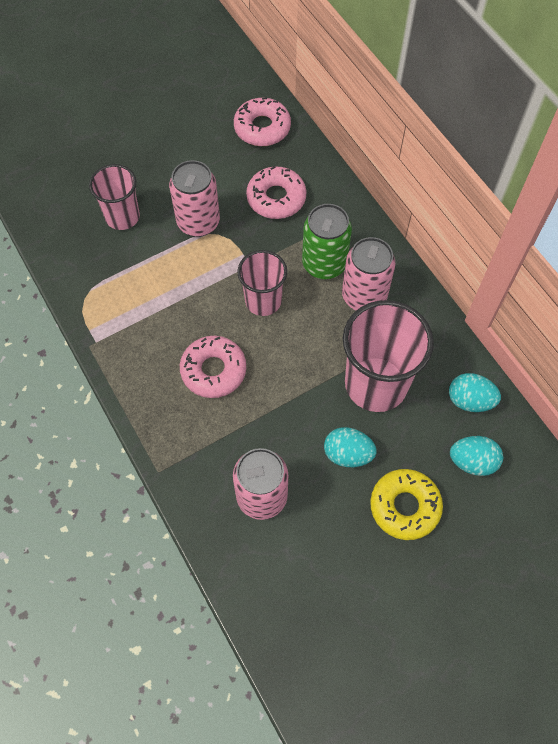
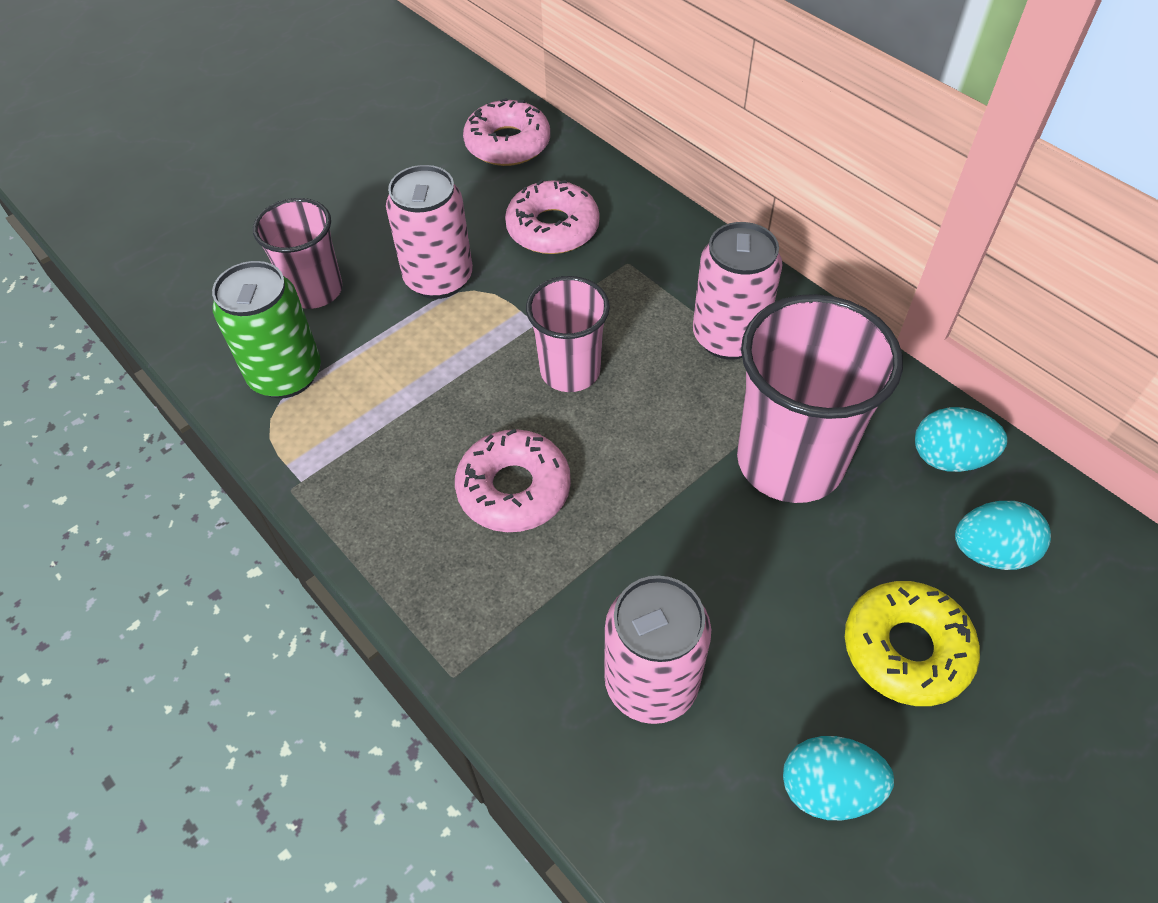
camera: 10 degrees left, 10 degrees down
(324, 264) = (652, 303): green can -> green can (286, 375)
(347, 454) = (779, 580): turquoise egg -> turquoise egg (828, 789)

